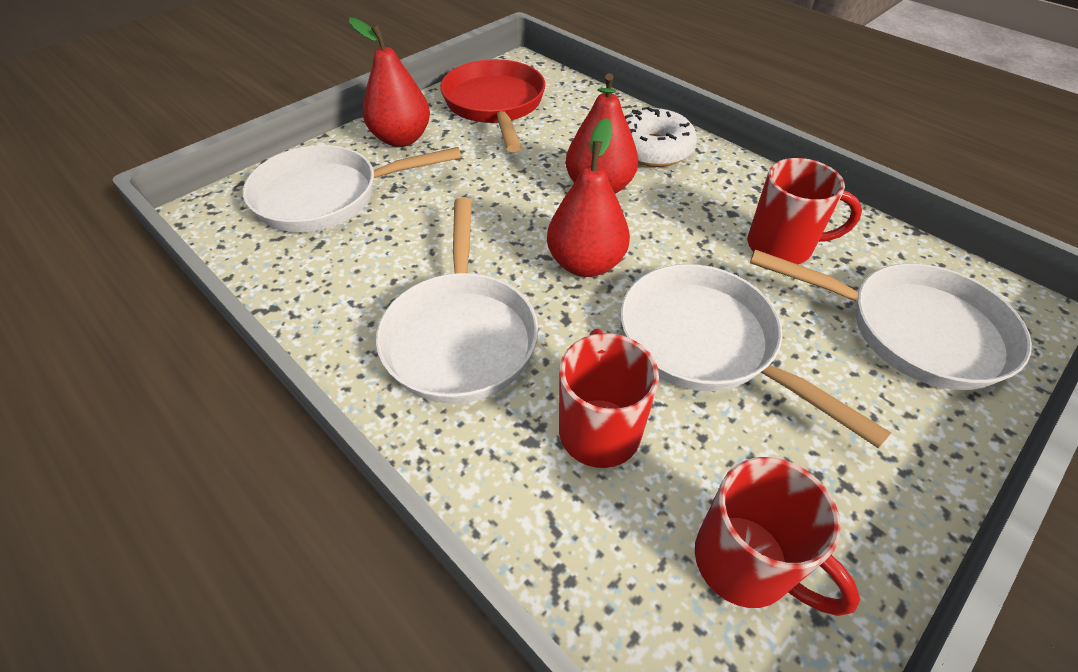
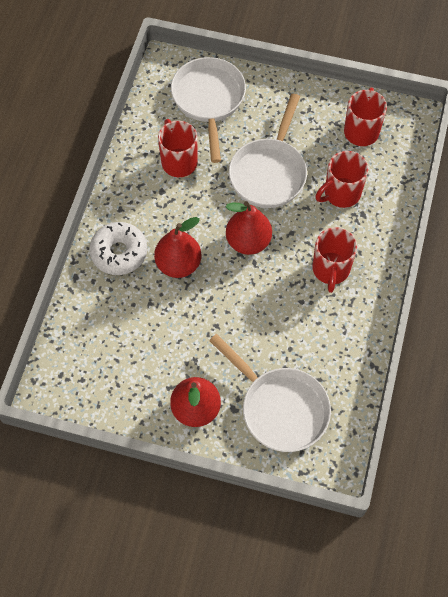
camera: 120 degrees left, 15 degrees up
(460, 335) = (331, 270): white pan -> red mug
(495, 105) = (118, 375): red pan -> none

